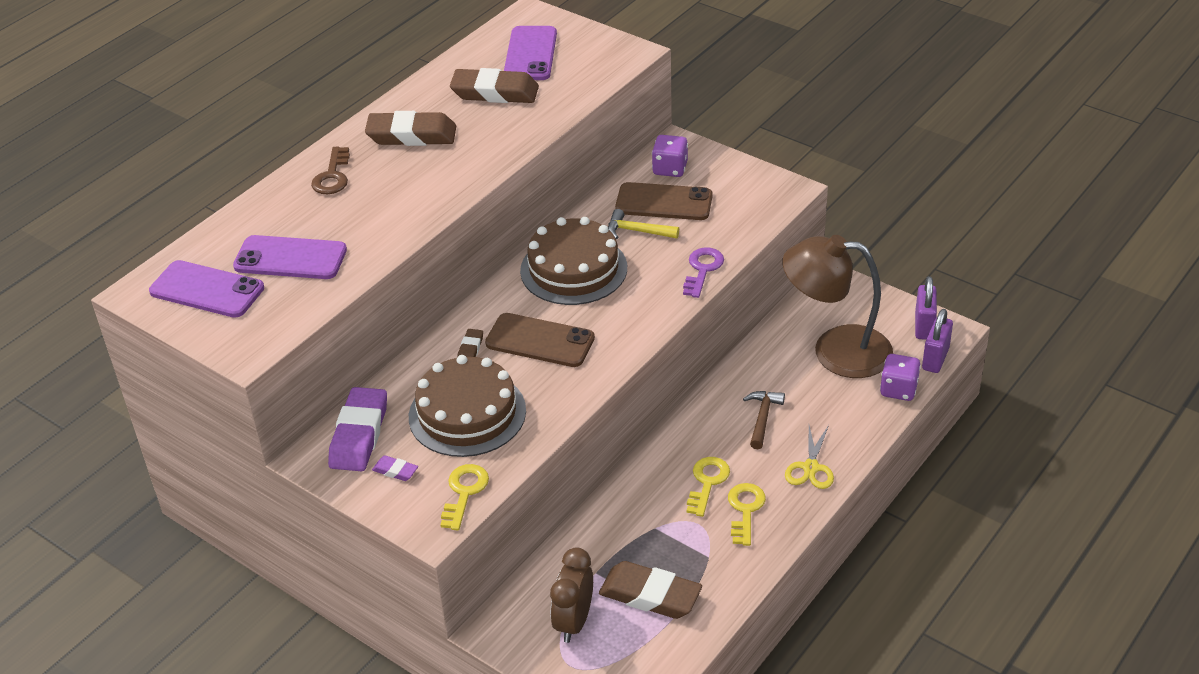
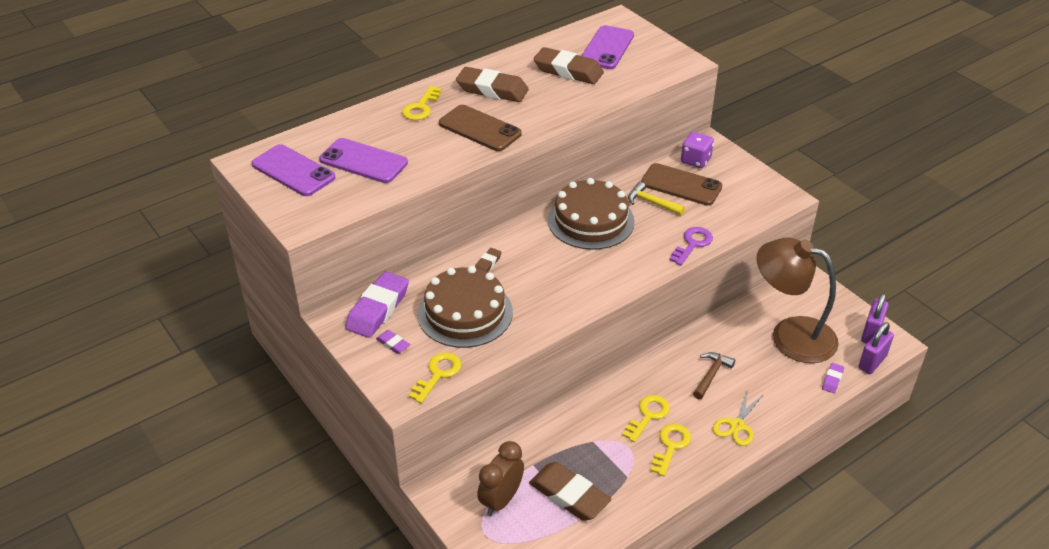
camera: 15 degrees right, 0 degrees up
(332, 176) = (421, 107): brown key -> yellow key
(540, 341) = (543, 270): brown phone -> brown phone (479, 129)
(898, 389) = (832, 380): purple dice -> purple eraser

